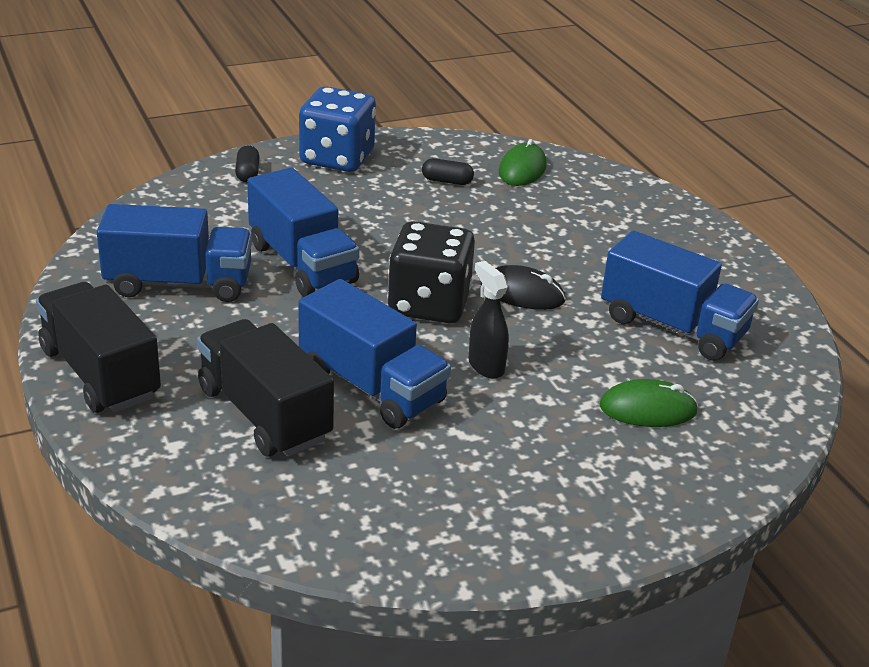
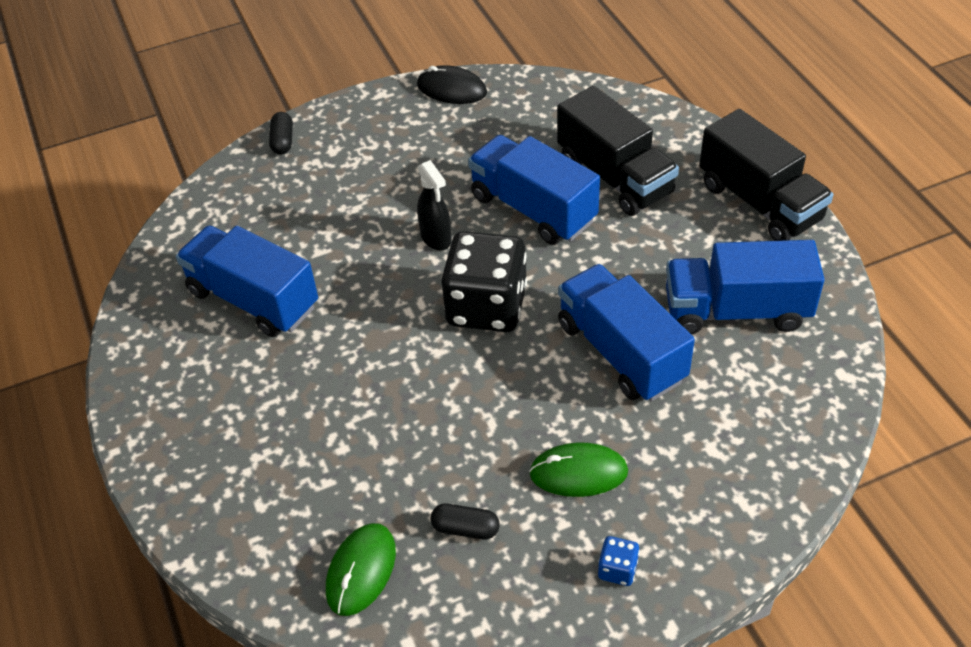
camera: 175 degrees left, 15 degrees up
(247, 173) = (727, 517): black capsule -> black capsule (283, 141)
(337, 158) = (617, 569): blue dice -> blue dice, size x0.40
(522, 293) = (392, 331): black mouse -> black mouse (452, 89)
(648, 409) = (306, 207): green mouse -> green mouse (578, 472)

